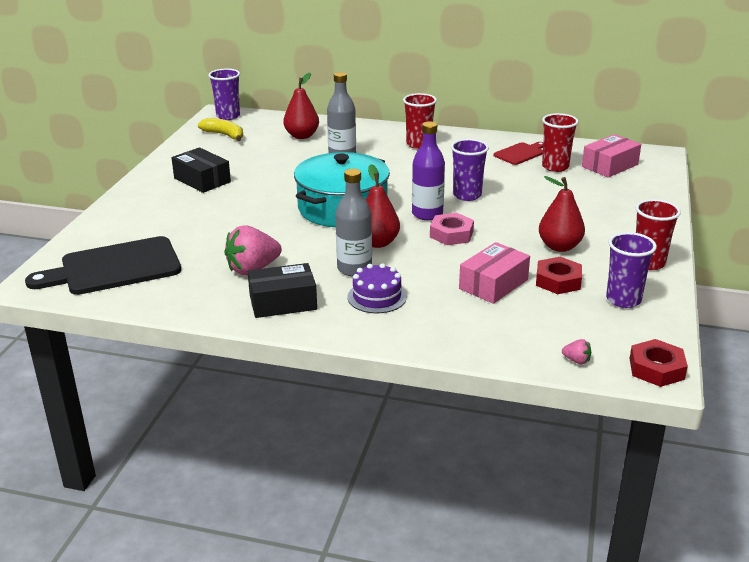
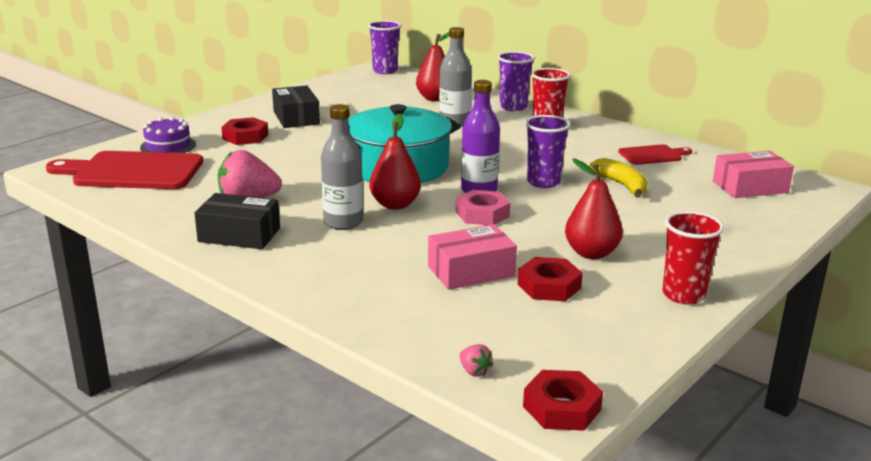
camera: 25 degrees right, 5 degrees down
(115, 267) = (133, 171): black cutting board -> red cutting board
(178, 209) = (245, 137): none -> red nut
(224, 135) = (362, 85): yellow banana -> yellow banana (621, 185)
(377, 297) = (334, 252): purple cake -> purple cake (168, 146)
(555, 167) = (679, 175): red cup -> none
(623, 300) = (606, 325): purple cup -> purple cup (513, 107)

